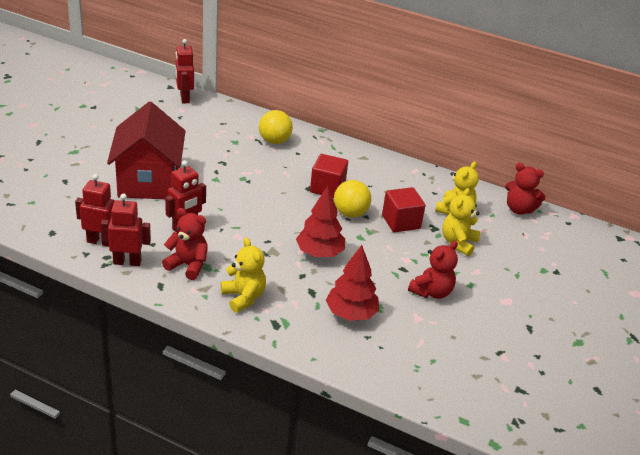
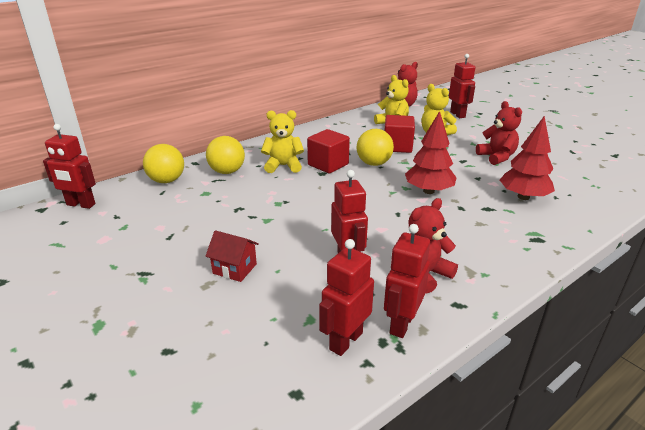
camera: 60 degrees left, 5 degrees down
(148, 182) = (234, 269): red house -> red house, size x0.41
(240, 119) = (167, 181): none -> yellow ball
(243, 297) = (491, 248): yellow teddy bear -> yellow teddy bear (283, 166)
(532, 254) = (458, 114): none -> red robot

